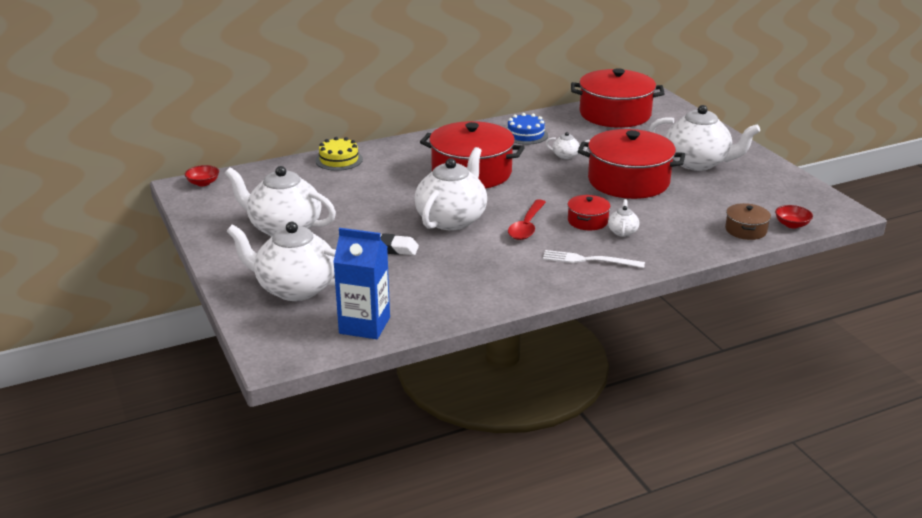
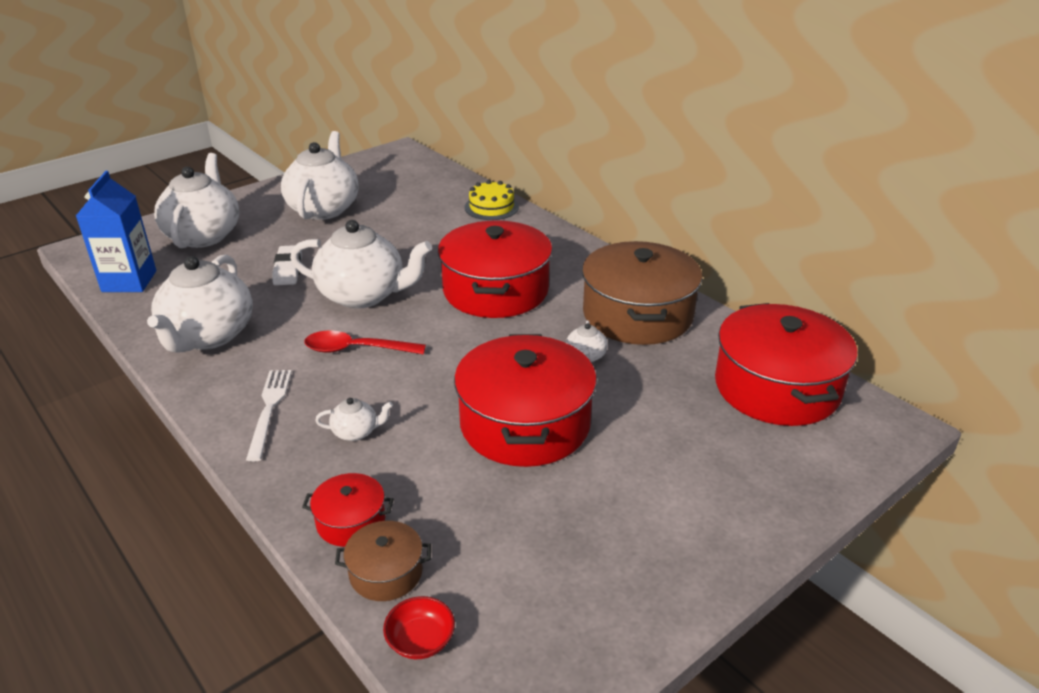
camera: 75 degrees right, 5 degrees up
(203, 183) = (409, 157): red bowl -> none
(525, 135) = (637, 314): blue cake -> brown pot
(587, 221) = (382, 397): red pot -> red pot (351, 521)
(697, 163) = (632, 498): white teapot -> white teapot (208, 336)

